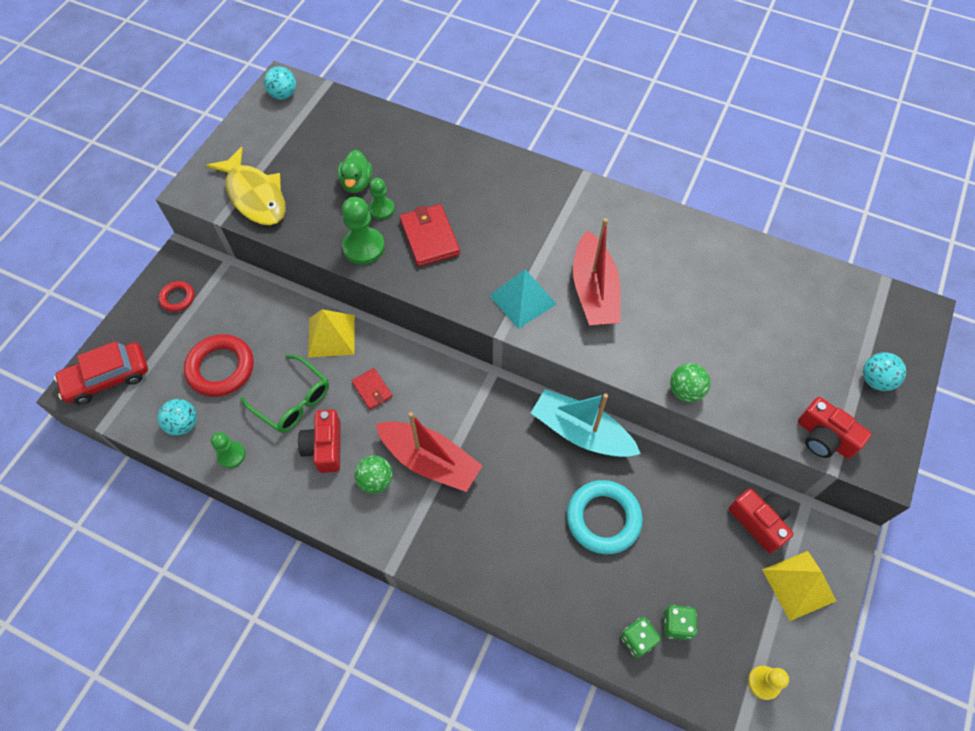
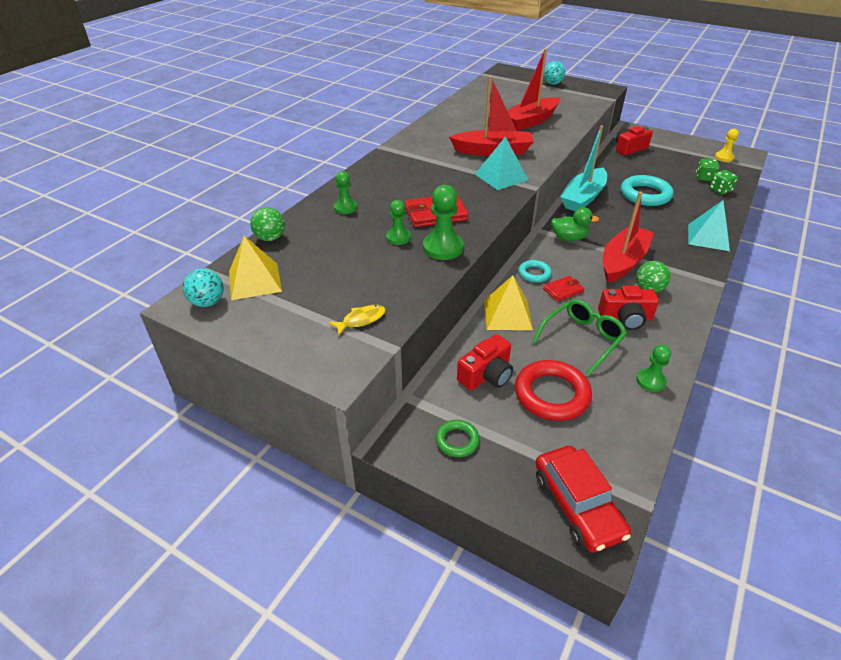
camera: 85 degrees left, 20 degrees down
(177, 298) = (457, 440): red ring -> green ring
(183, 424) = (625, 422): turquoise ball -> none
(255, 195) = (361, 320): yellow fish -> yellow fish, size x0.46
(356, 183) = (362, 251): green duck -> green duck (569, 238)
(402, 363) = (534, 273): none -> turquoise ring
(437, 160) = (345, 208): none -> green pawn
(495, 582) = (708, 237): none -> turquoise pyramid
(685, 391) = (570, 129): green ball -> green ball (270, 238)
(703, 339) = (530, 121): none -> red boat
(799, 585) = (663, 142): yellow pyramid -> yellow pyramid (255, 281)
(824, 437) = (592, 99): red camera -> red camera (486, 375)

